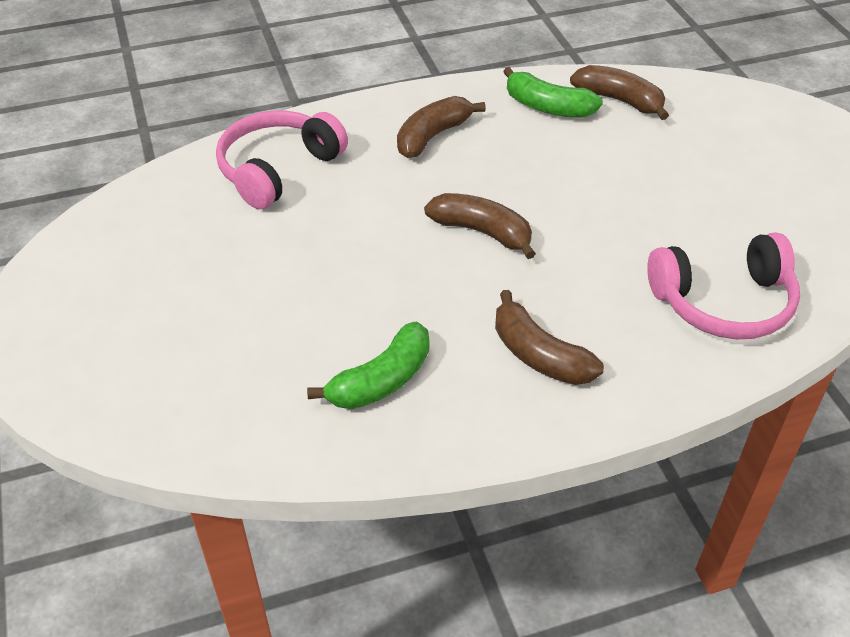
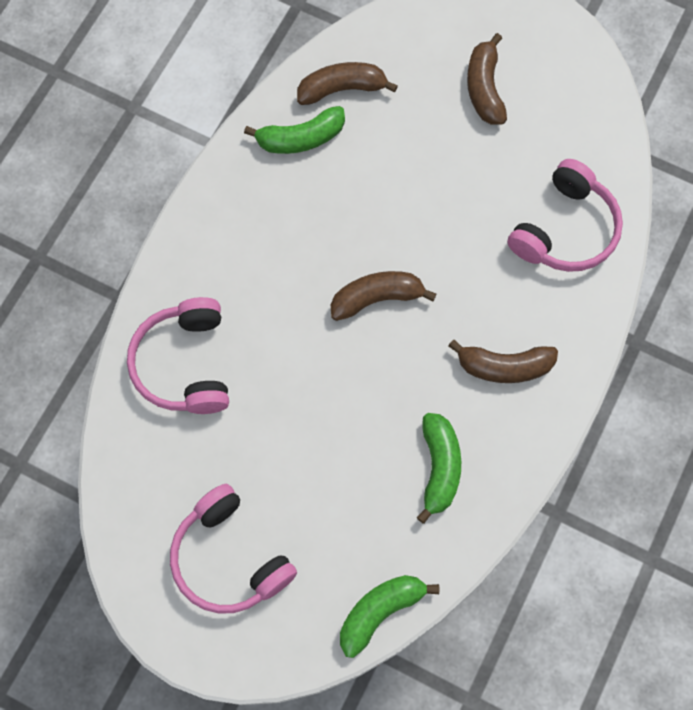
camera: 45 degrees left, 25 degrees up
(131, 303) = (229, 558): none -> pink headphones
(185, 441) = (380, 612): none -> green banana
(432, 136) = (254, 238): brown banana -> brown banana (484, 88)

